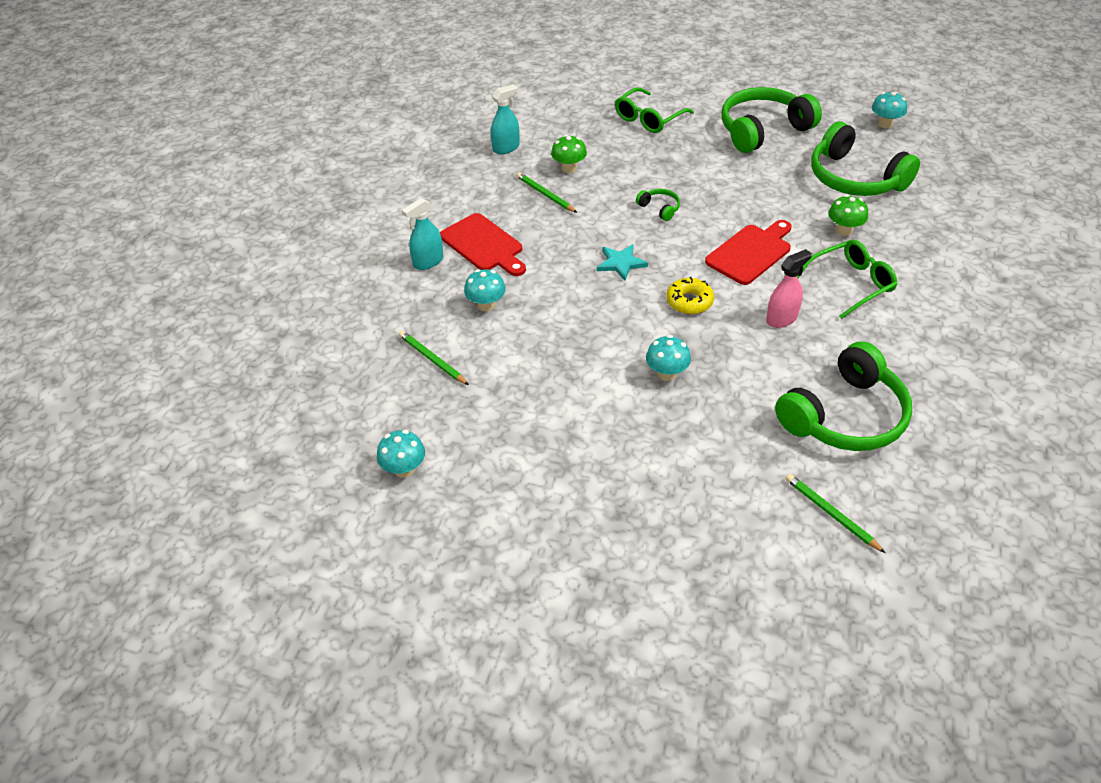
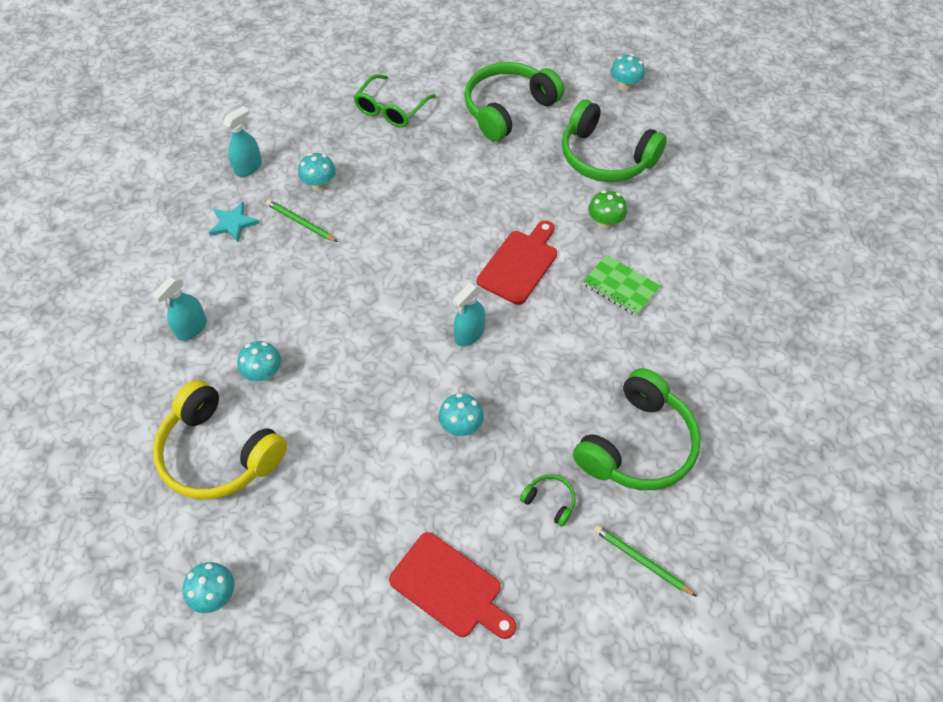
camera: 15 degrees left, 10 degrees up
(432, 359) = (219, 453): green pencil -> yellow headphones
(484, 245) = (247, 297): red cutting board -> red cutting board (450, 587)
(569, 168) = (319, 185): green mushroom -> turquoise mushroom
(621, 263) = (393, 298): turquoise star -> turquoise star (233, 223)
(659, 208) = (421, 223): green headphones -> green headphones (549, 501)
(689, 301) = (469, 334): yellow donut -> turquoise spray bottle
(781, 319) = (561, 340): pink spray bottle -> none
(851, 284) = (620, 286): green glasses -> green notebook

